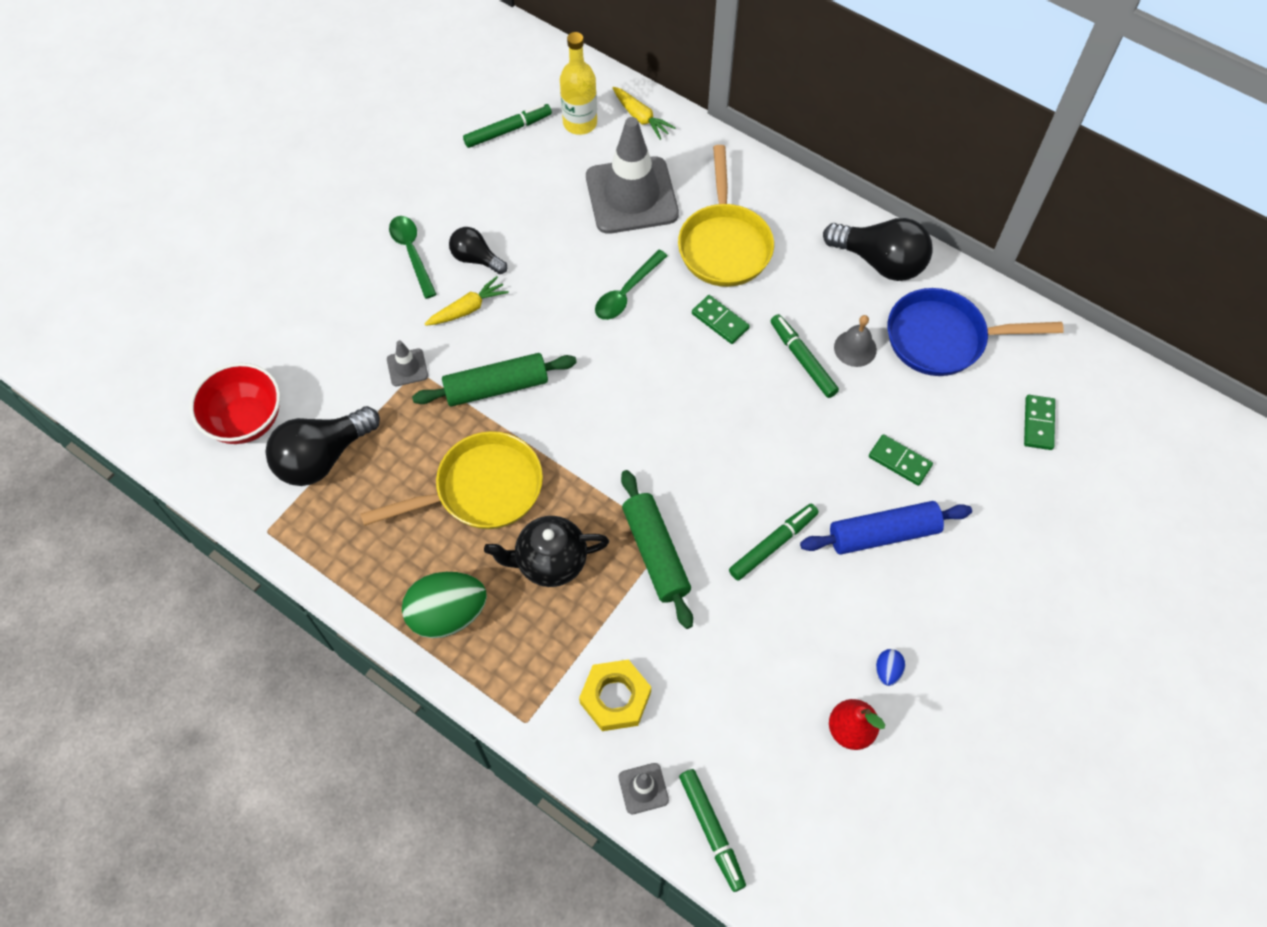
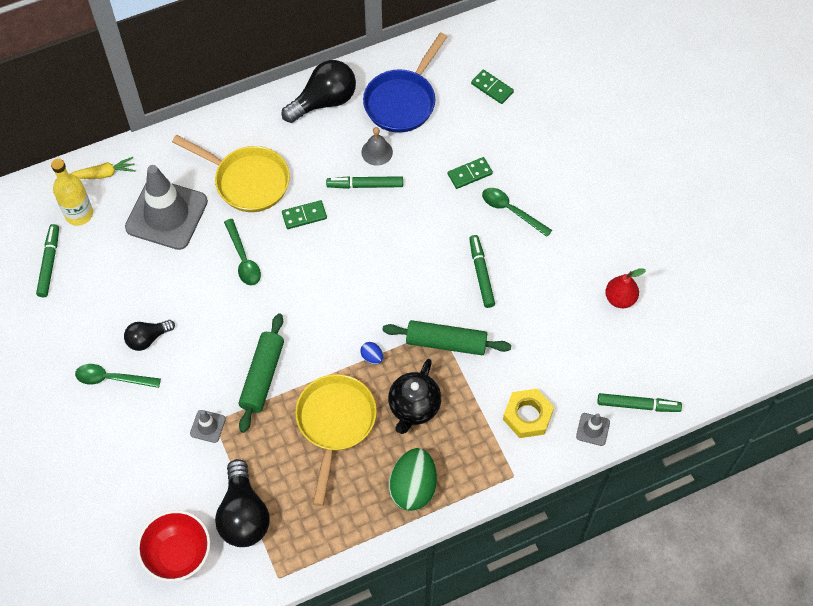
camera: 60 degrees left, 0 degrees up
(468, 309) = (186, 364): yellow carrot -> none
(883, 534) = (511, 211): blue rolling pin -> green spoon
(887, 671) = (596, 259): blue egg -> blue egg (372, 357)

